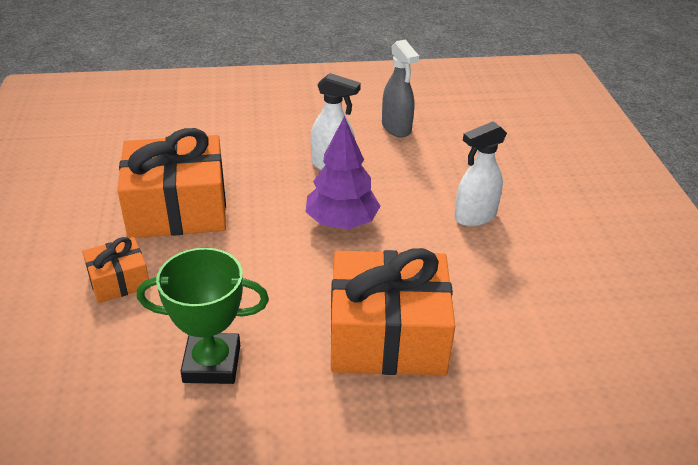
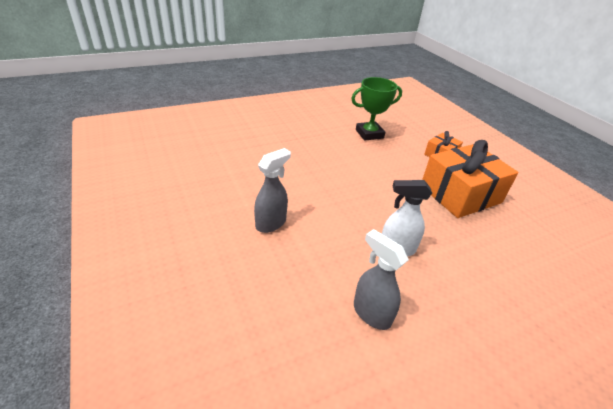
camera: 160 degrees right, 0 degrees up
(342, 222) = (358, 202): purple tree -> none
(387, 335) = (302, 151): orange gift -> none
(474, 217) = (271, 223): white spray bottle -> grey spray bottle

